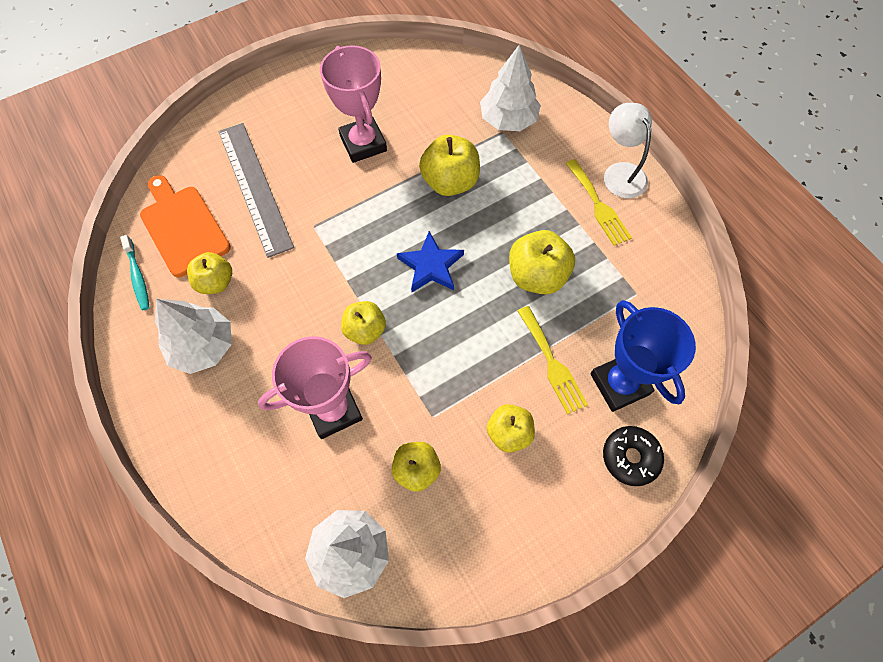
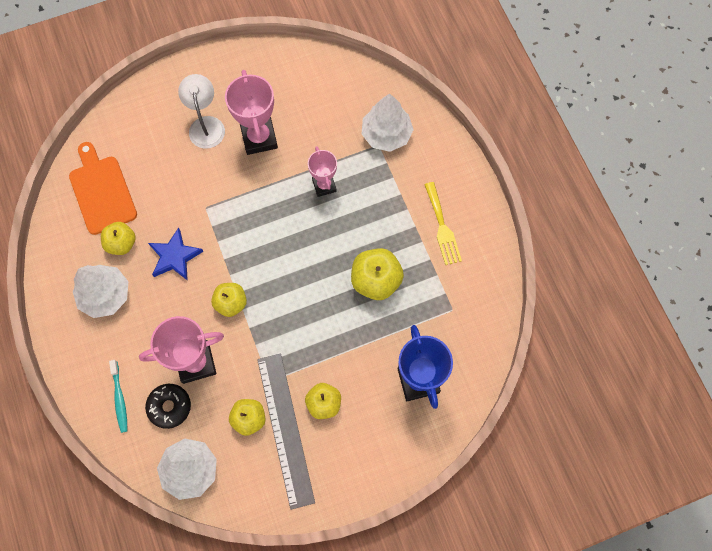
camera: 10 degrees right, 5 degrees up
(138, 277) = (62, 229): turquoise toothbrush -> turquoise toothbrush (119, 399)
(255, 187) = (164, 164): grey ruler -> grey ruler (285, 429)
(431, 266) = (293, 258): blue star -> blue star (175, 256)
(450, 182) = (324, 185): yellow apple -> pink trophy
(552, 363) = (370, 355): yellow fork -> none
(620, 172) = (469, 200): white lamp -> white lamp (206, 125)
(630, 457) = (410, 438): black donut -> black donut (169, 407)

